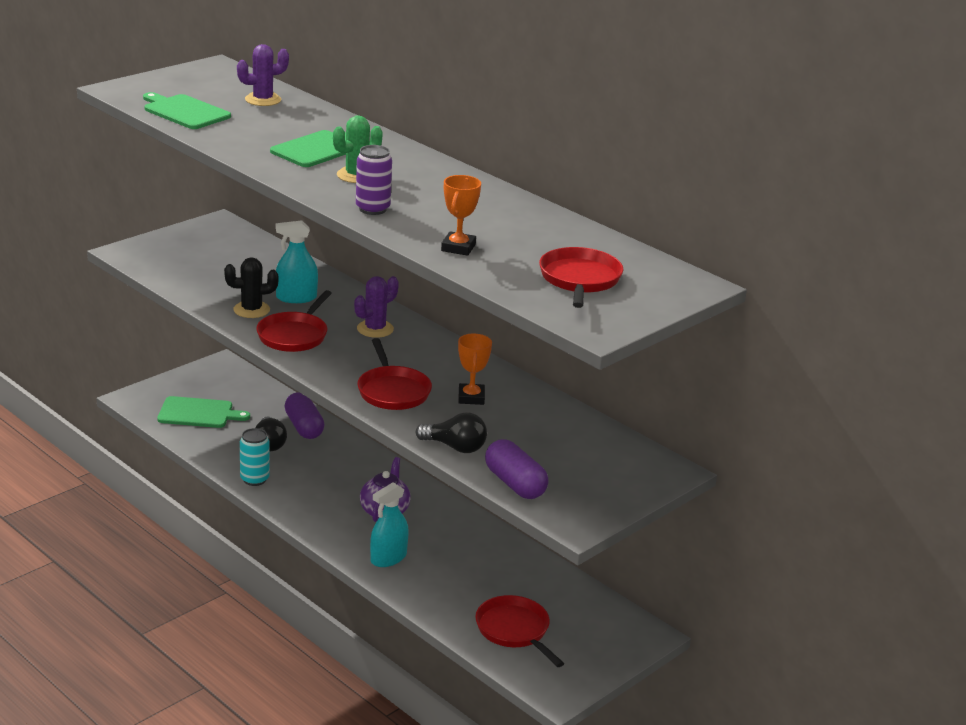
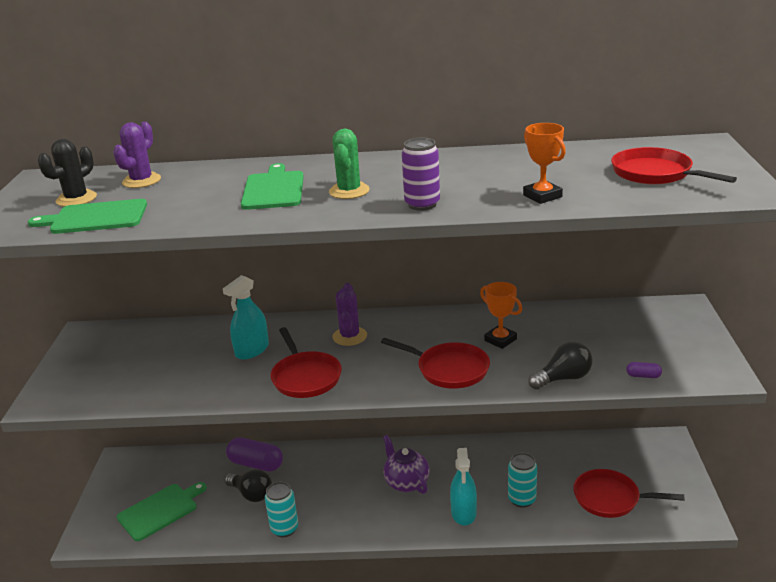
camera: 40 degrees left, 0 degrees up
(251, 310) = (236, 380): black cactus -> black cactus (76, 199)
(446, 581) = (522, 499): none -> turquoise can
(515, 484) = (643, 376): purple capsule -> purple capsule, size x0.45

